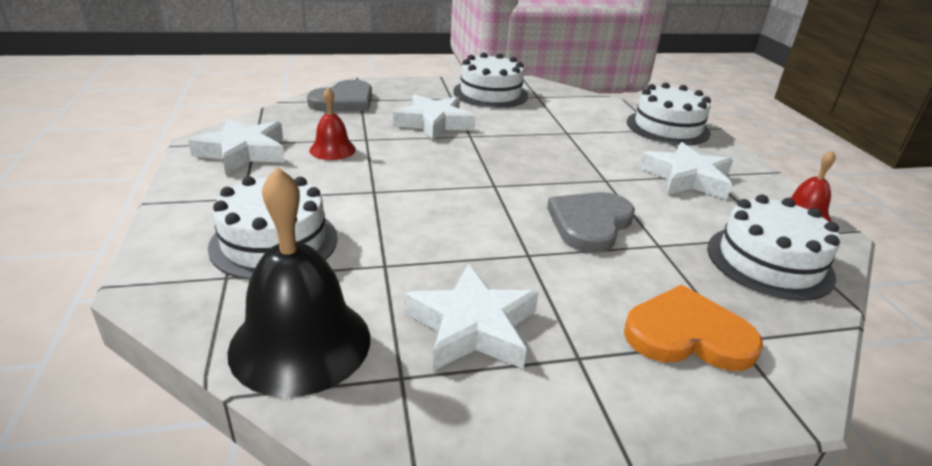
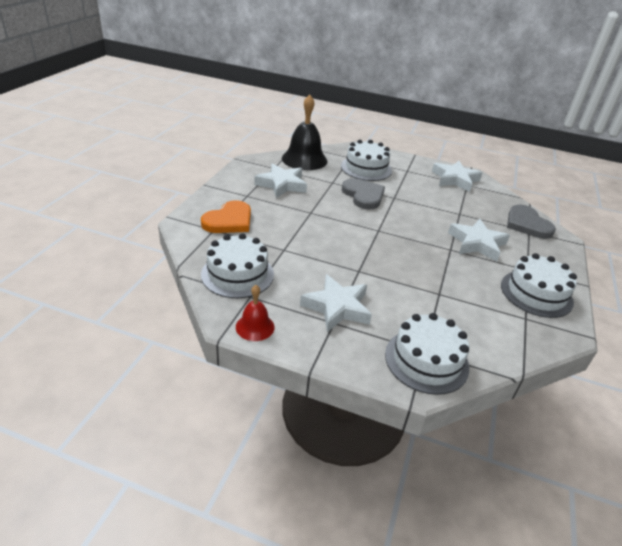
camera: 120 degrees right, 5 degrees up
(332, 149) = (448, 200): red bell -> none
(590, 223) = (319, 239): grey heart -> grey heart (363, 195)

